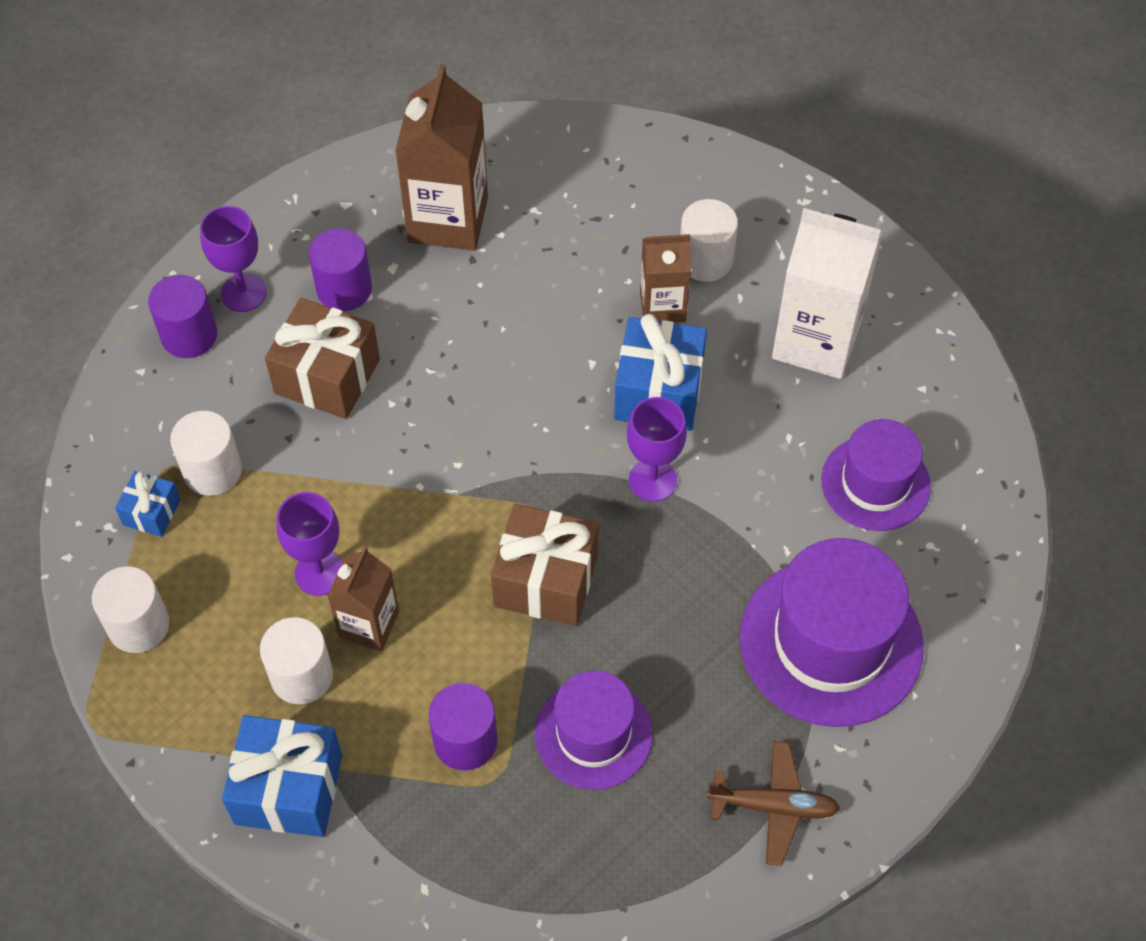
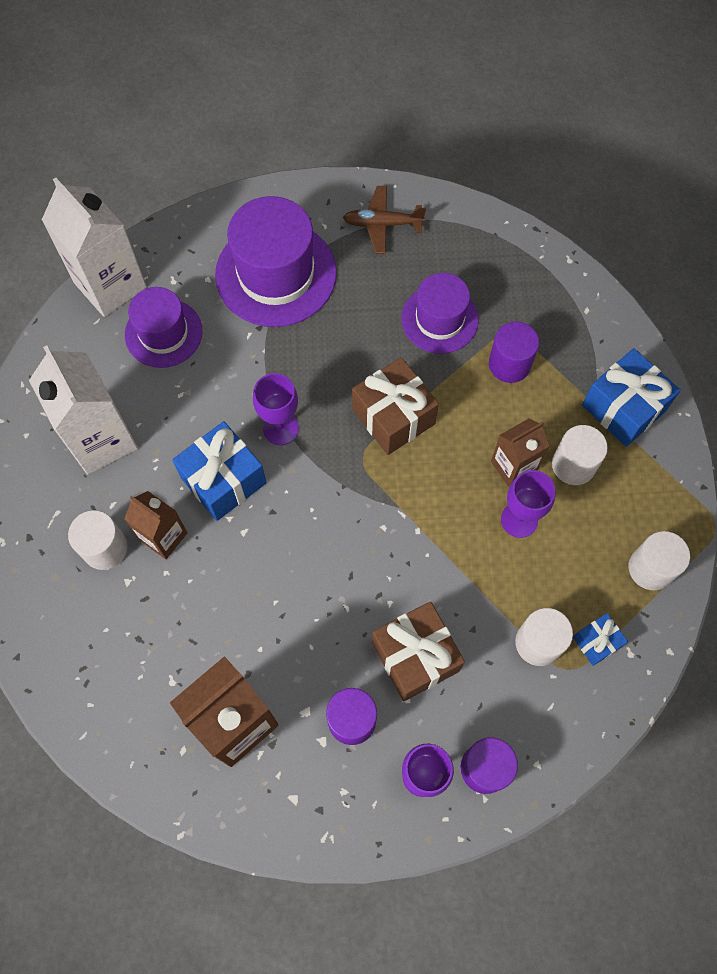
camera: 140 degrees left, 10 degrees up
(774, 806) = (382, 224): brown plane -> brown plane turned 45 degrees counterclockwise
(988, 489) = (110, 285): none -> white carton

